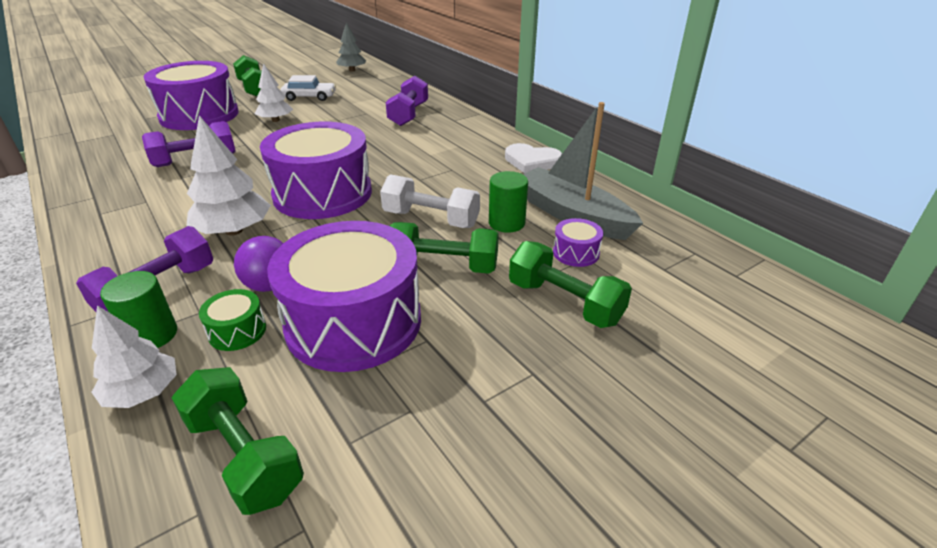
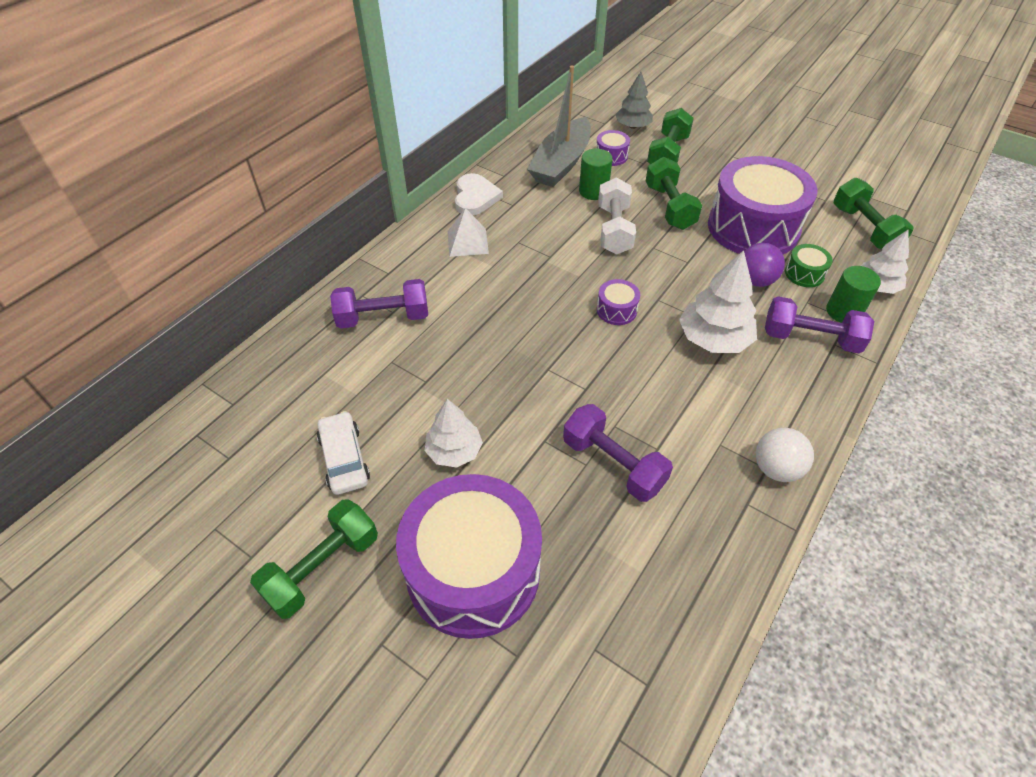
camera: 110 degrees left, 15 degrees up
(92, 217) = (776, 469): none -> white ball
(244, 456) = (864, 229): green dumbbell -> green dumbbell turned 45 degrees counterclockwise
(323, 194) = (616, 310): purple drum -> purple drum, size x0.40
(352, 70) = (183, 464): grey tree -> grey tree (633, 126)
(468, 149) = (467, 242): none -> white pyramid

